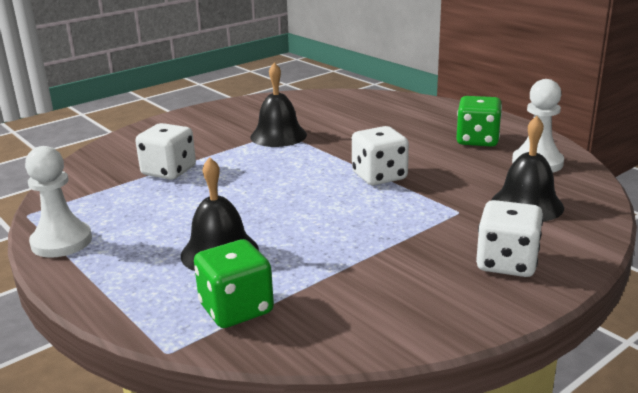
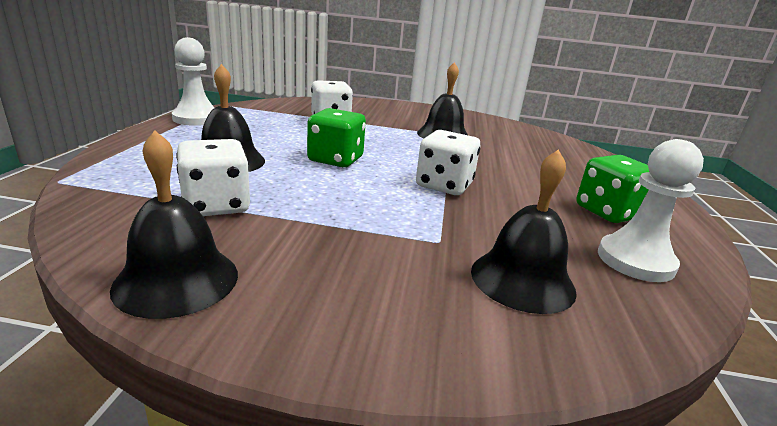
camera: 45 degrees right, 0 degrees up
(236, 309) = (140, 187): green dice -> green dice (335, 159)
(424, 320) = (177, 280): none -> black bell
(506, 263) = (360, 302): white dice -> white dice (216, 205)

